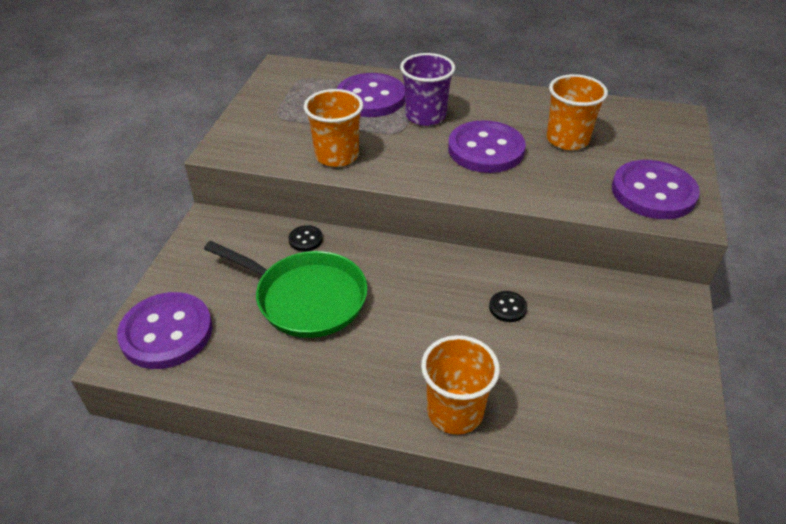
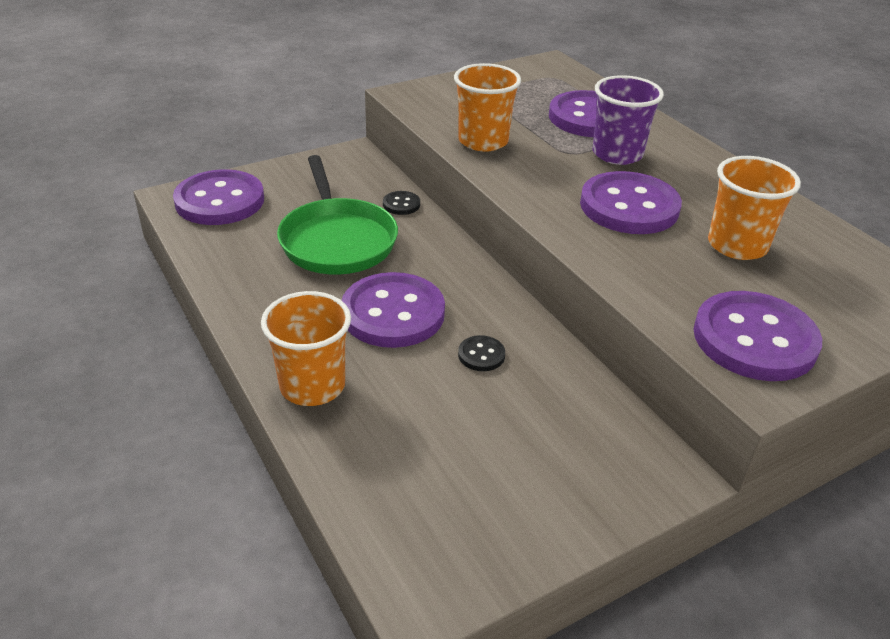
camera: 45 degrees right, 5 degrees down
(422, 322) = (393, 313): none -> purple button

